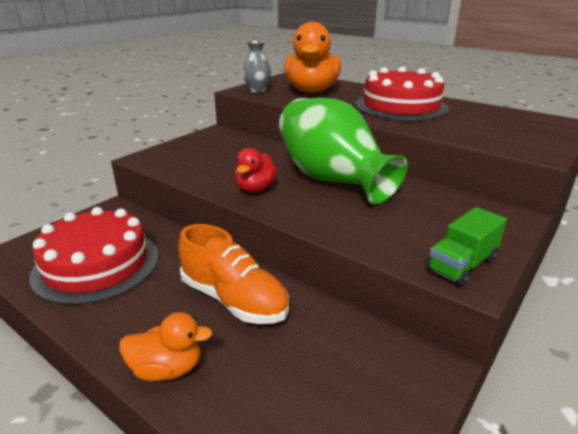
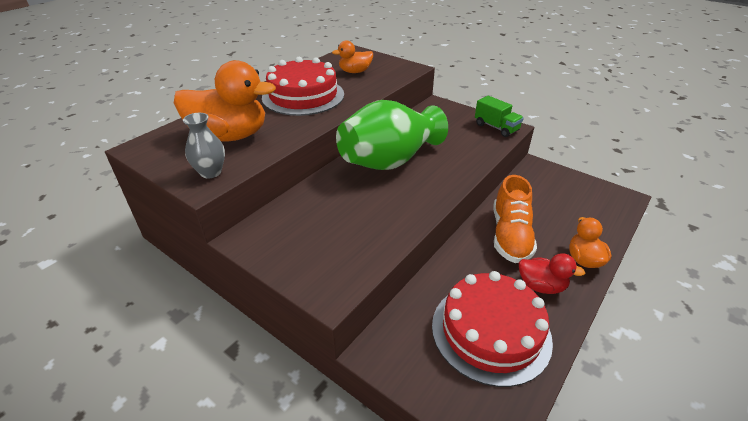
camera: 90 degrees left, 10 degrees up
(234, 300) = (510, 236): orange shoe -> orange shoe turned 150 degrees clockwise
(255, 188) = (411, 200): red duck -> red duck (541, 286)
(489, 124) = (355, 72): none -> orange duck

